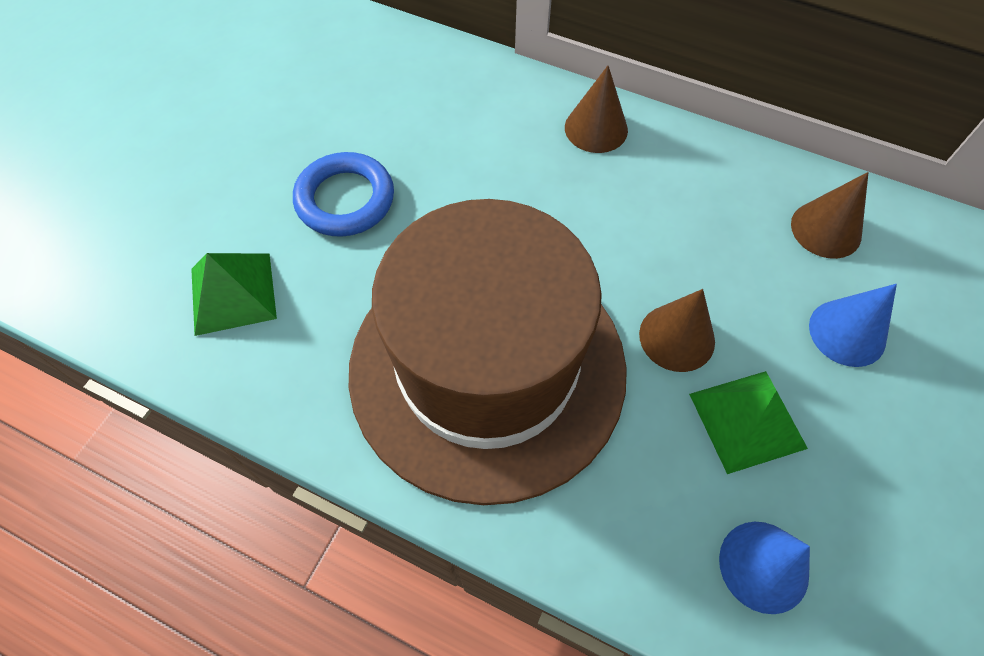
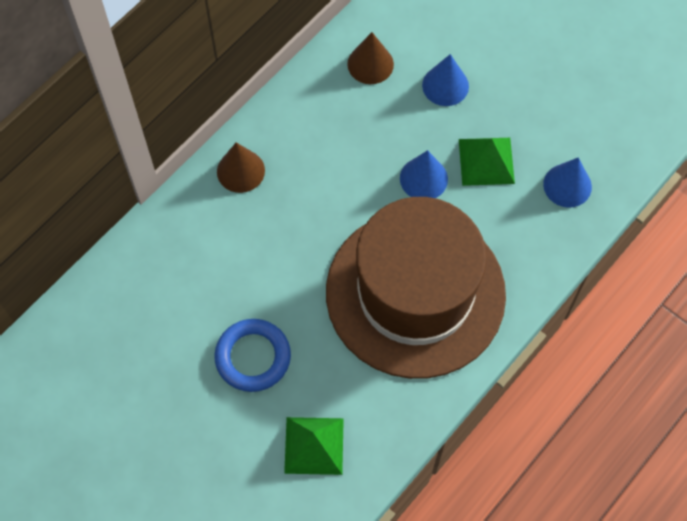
camera: 75 degrees left, 5 degrees up
(677, 337) = (423, 178): brown cone -> blue cone

